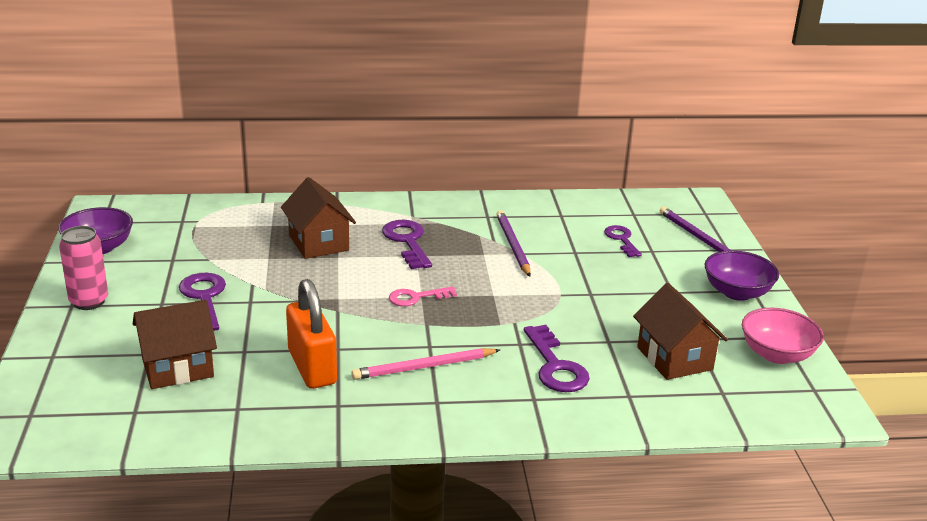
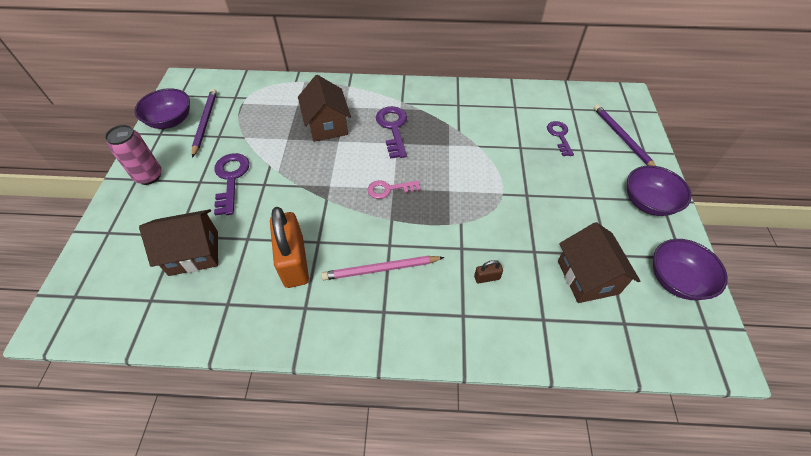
camera: 10 degrees right, 25 degrees up
(512, 245) = (472, 137): purple pencil -> purple pencil (205, 123)
(555, 366) = (487, 277): purple key -> brown padlock
(777, 354) = (676, 280): pink bowl -> purple bowl

